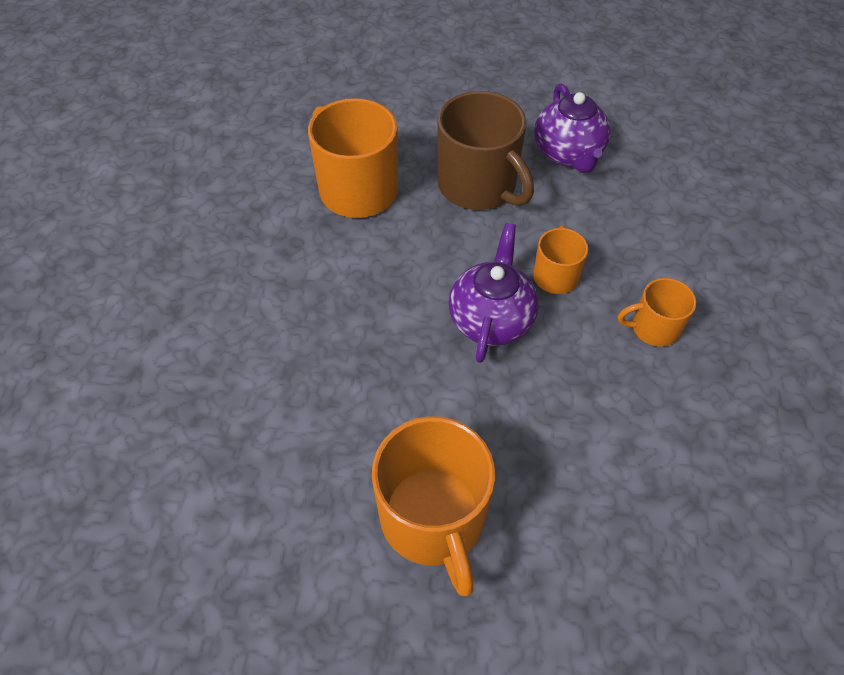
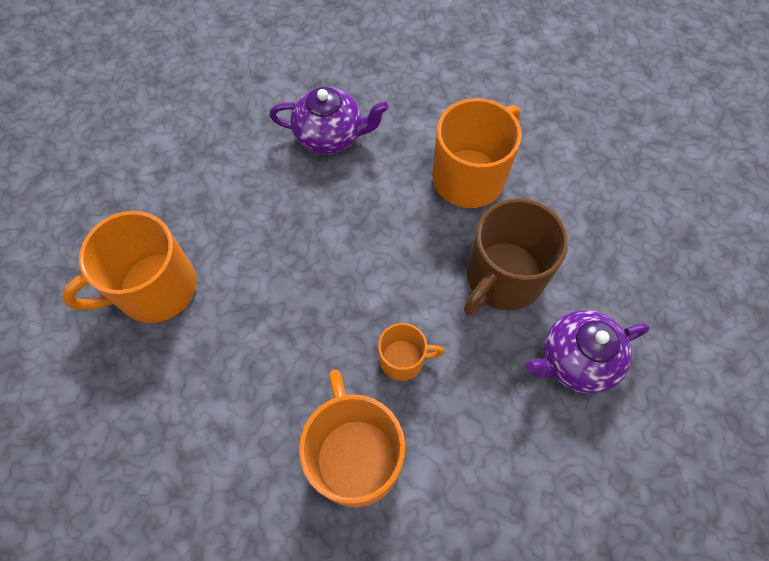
camera: 80 degrees right, 10 degrees up
(491, 319) = (343, 307): purple teapot -> purple teapot (330, 136)
(653, 328) = (355, 456): orange mug -> orange mug, size x1.87

